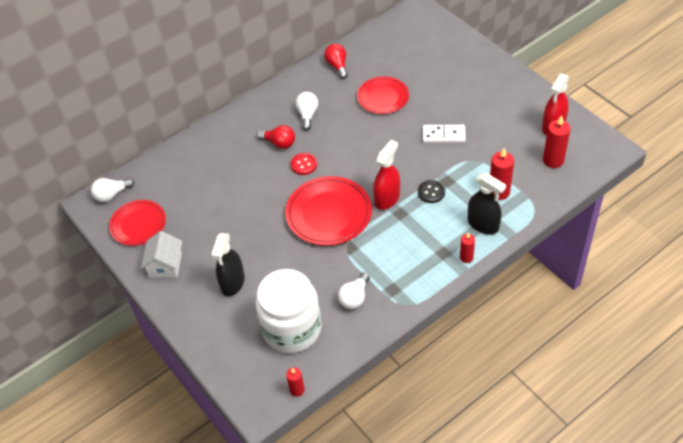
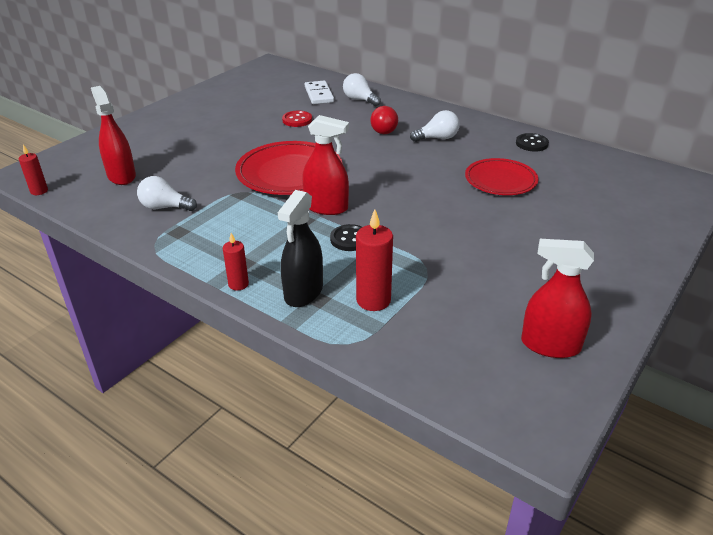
camera: 70 degrees right, 15 degrees down
(112, 195) = (282, 69): white light bulb -> white light bulb (360, 100)
(138, 224) = (249, 84): red plate -> none
(165, 265) = (202, 103): white house -> none
(232, 283) = (183, 136): black spray bottle -> none
(292, 329) = (121, 176): white jar -> red spray bottle
(304, 164) = (359, 147): red button -> red button (297, 120)
(337, 66) = (531, 144): red light bulb -> black button
(443, 135) = (461, 236): white domino -> white domino (319, 95)
(553, 160) = (469, 353): red candle -> none

